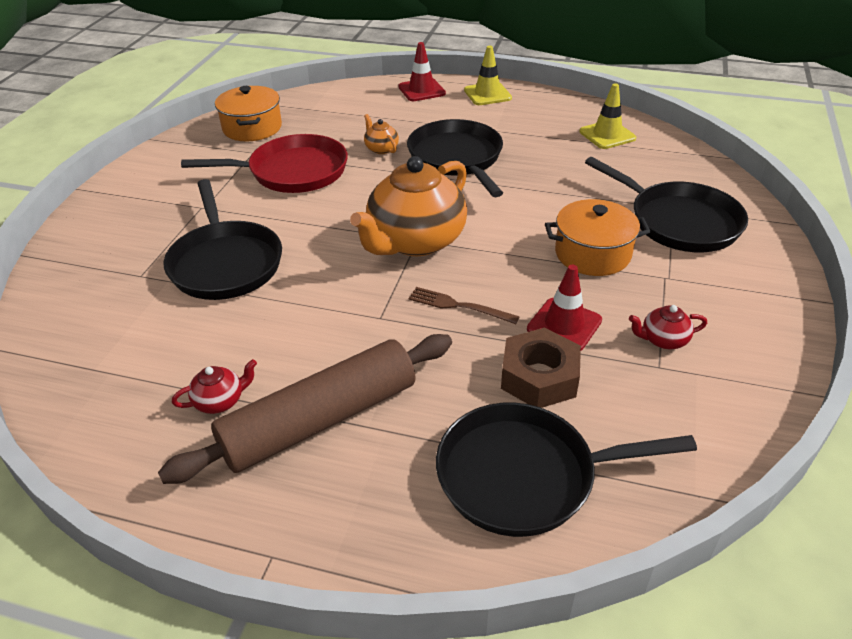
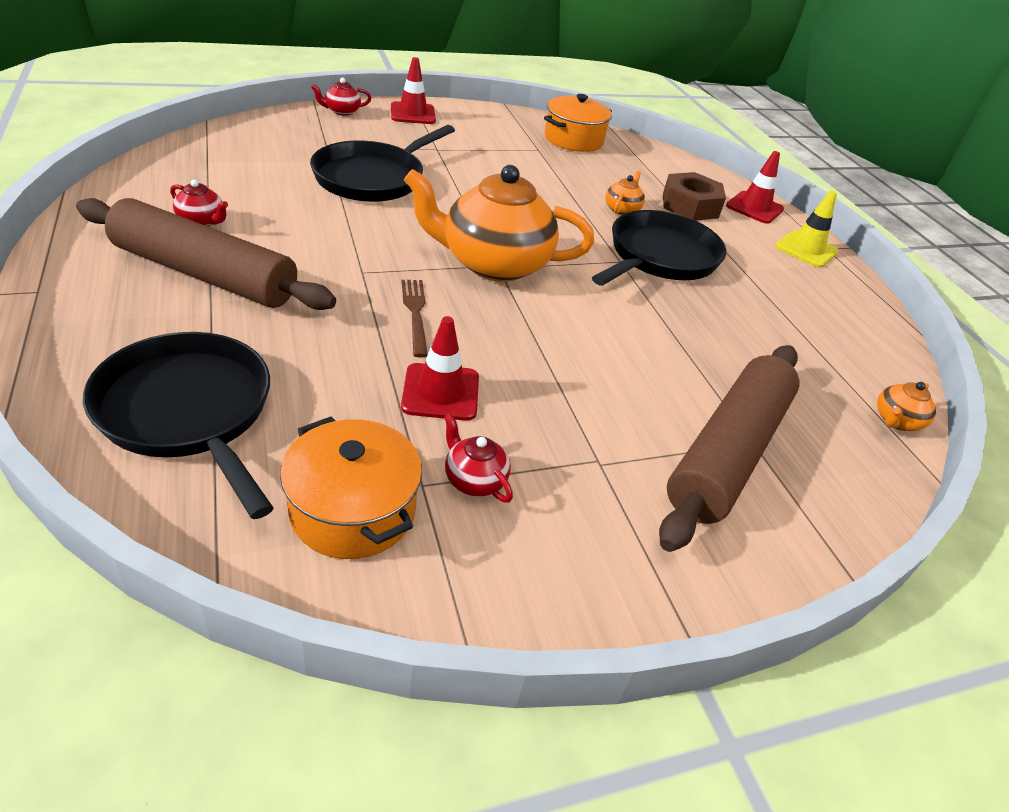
camera: 50 degrees right, 0 degrees up
(69, 243) = (342, 111): none -> red teapot
(119, 199) = (413, 114): none -> red traffic cone
(292, 172) = (531, 174): red pan -> none
(539, 377) = (342, 391): brown nut -> brown nut (690, 206)
(592, 254) = (587, 389): orange pot -> orange pot (353, 510)
(607, 135) = (843, 354): yellow traffic cone -> none
(676, 147) = (896, 421): none -> orange teapot
(679, 221) = (728, 453): black pan -> brown rolling pin

